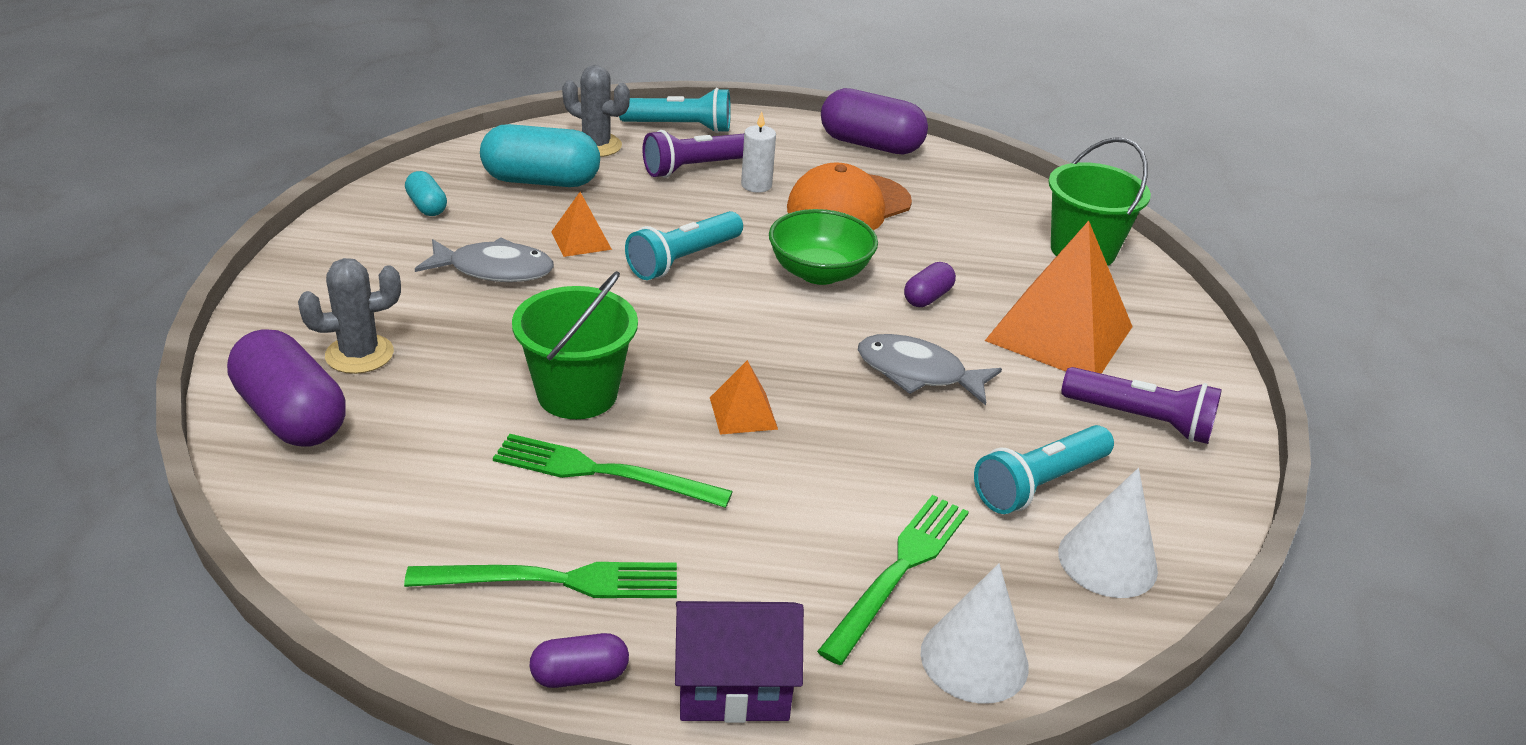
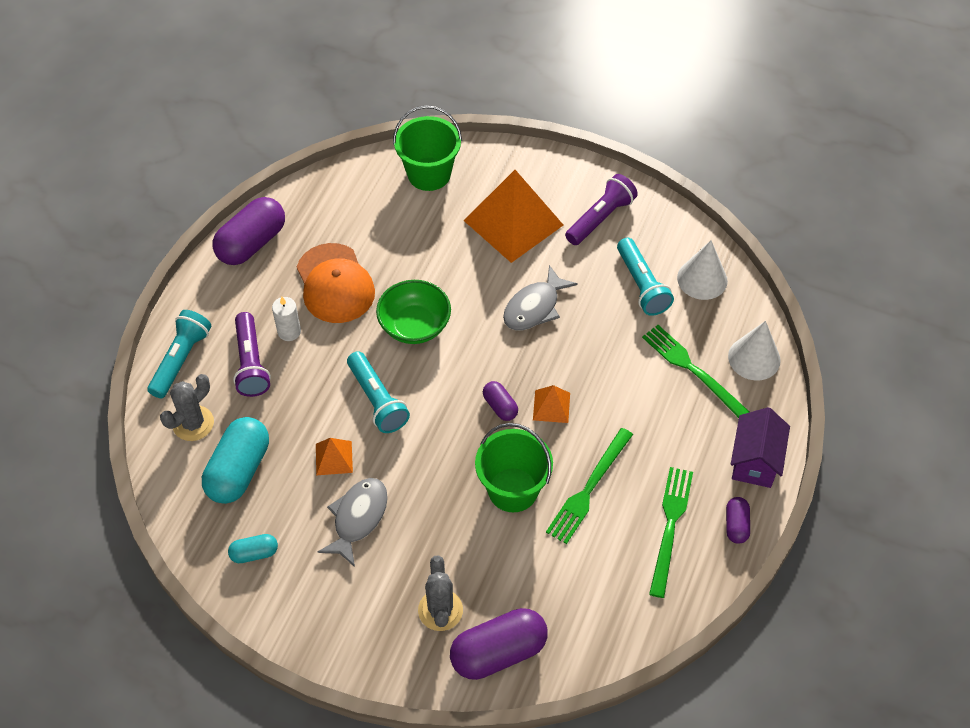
camera: 70 degrees left, 20 degrees up
(927, 297) = (458, 276): purple capsule -> purple capsule (500, 406)

